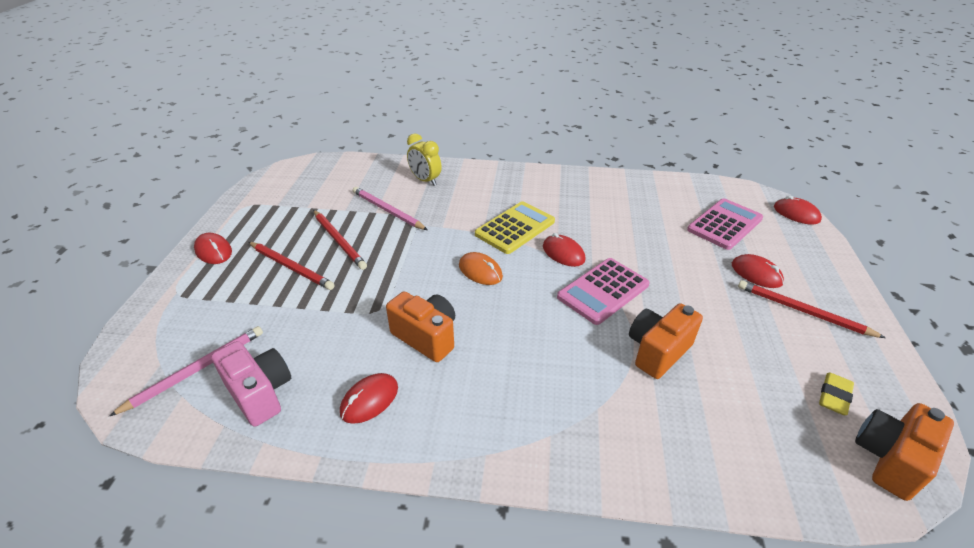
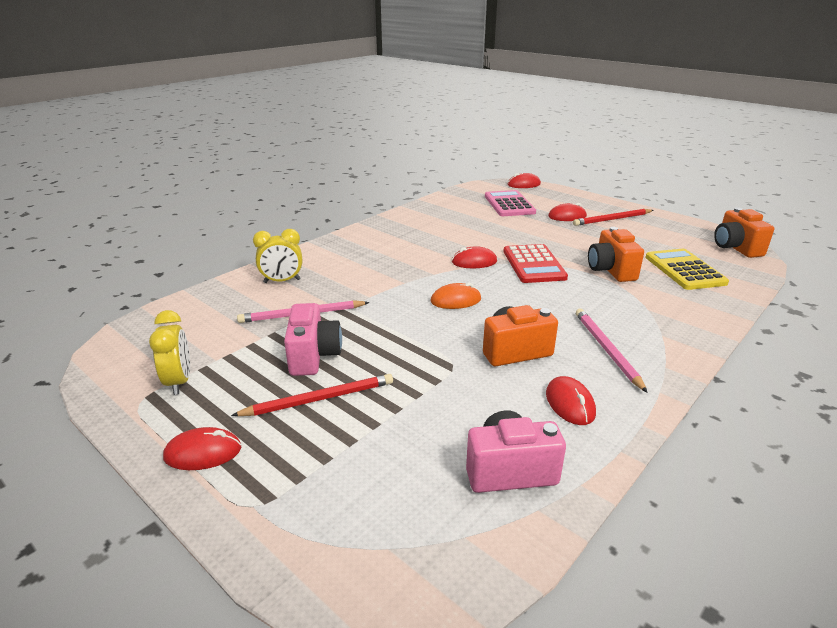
camera: 55 degrees left, 10 degrees down
(196, 370) = (430, 515): pink pencil -> pink pencil (606, 349)
(274, 207) = (179, 382): none -> yellow clock
(339, 241) = (313, 356): red pencil -> pink camera
(515, 228) = (417, 267): yellow calculator -> yellow calculator (684, 270)
(603, 291) = (534, 264): pink calculator -> red calculator
(834, 396) = (685, 241): yellow eraser -> none

